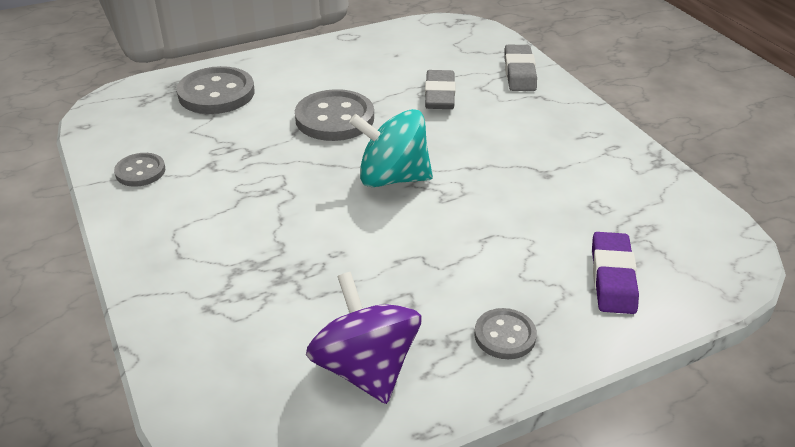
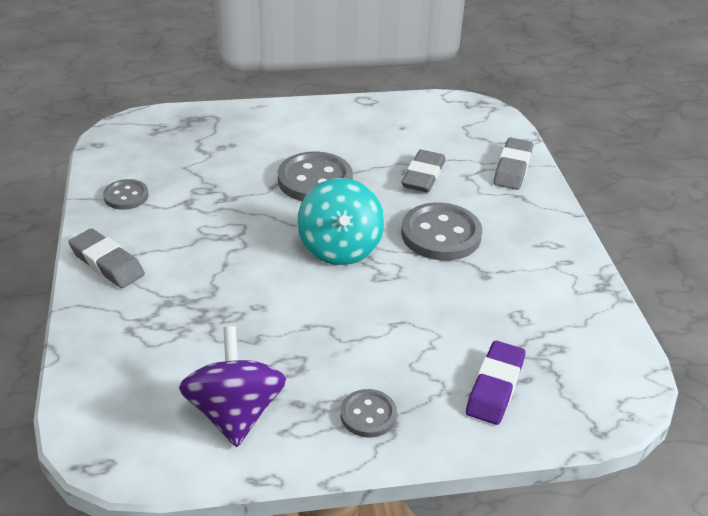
camera: 15 degrees right, 0 degrees up
(150, 244) = (107, 263): none -> grey eraser
(216, 93) = (221, 135): grey button -> grey button (441, 234)
(392, 178) = (340, 248): turquoise spinning top -> turquoise spinning top turned 120 degrees counterclockwise

